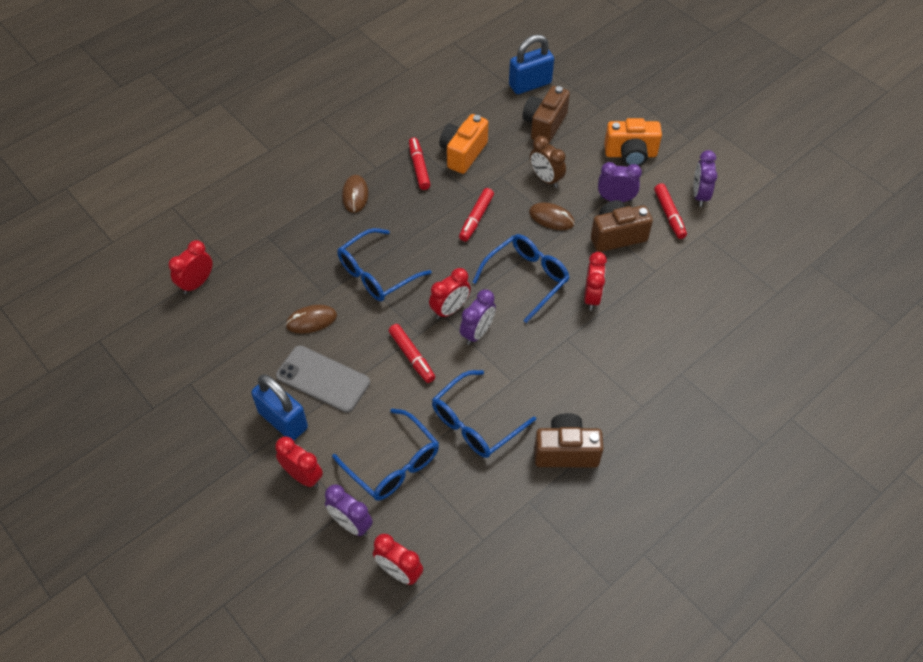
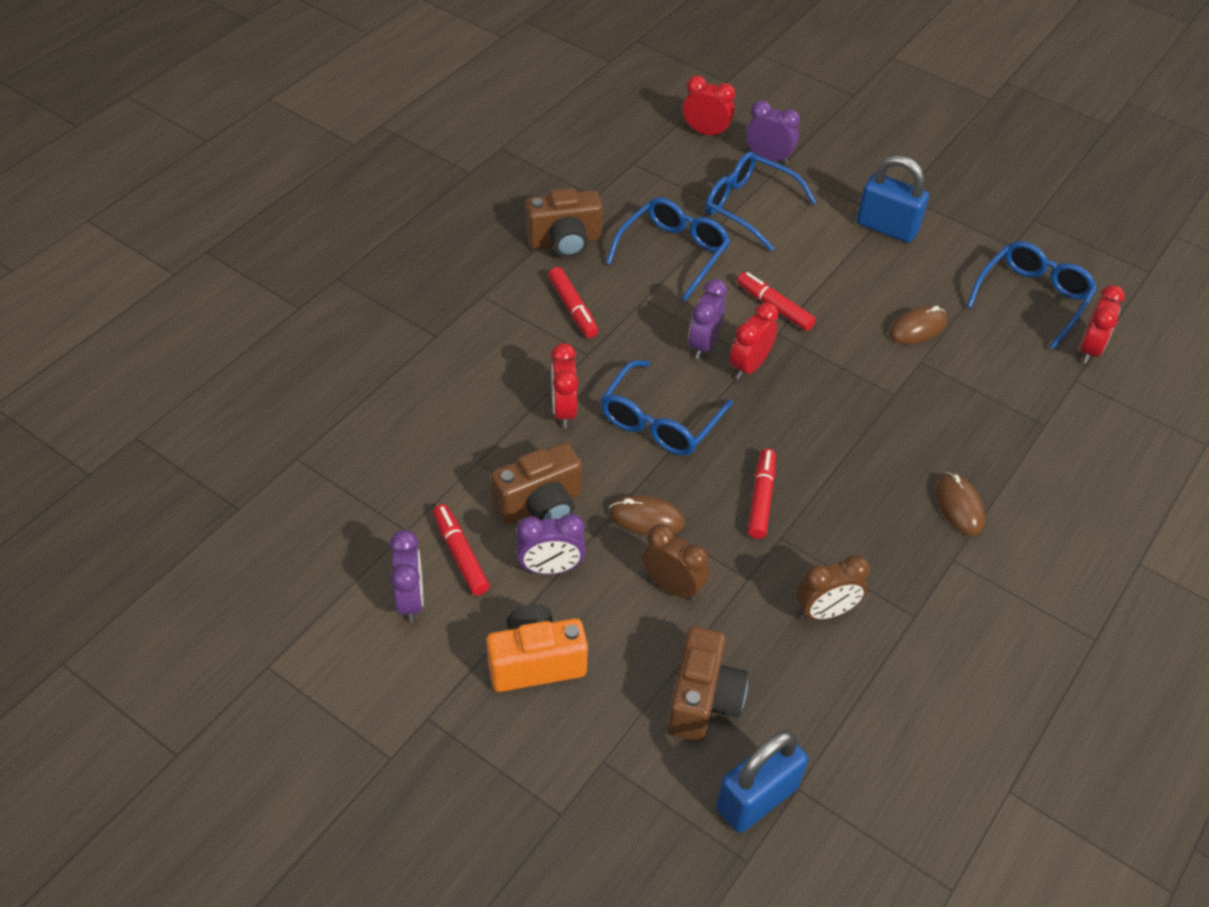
camera: 165 degrees right, 5 degrees down
(303, 476) = (836, 186): red clock -> none
(323, 379) = (866, 270): grey phone -> none
(377, 273) = (866, 397): blue glasses -> blue glasses (1032, 299)
(419, 167) = (885, 572): red marker -> red marker (573, 308)
(463, 153) = (825, 612): orange camera -> brown clock

